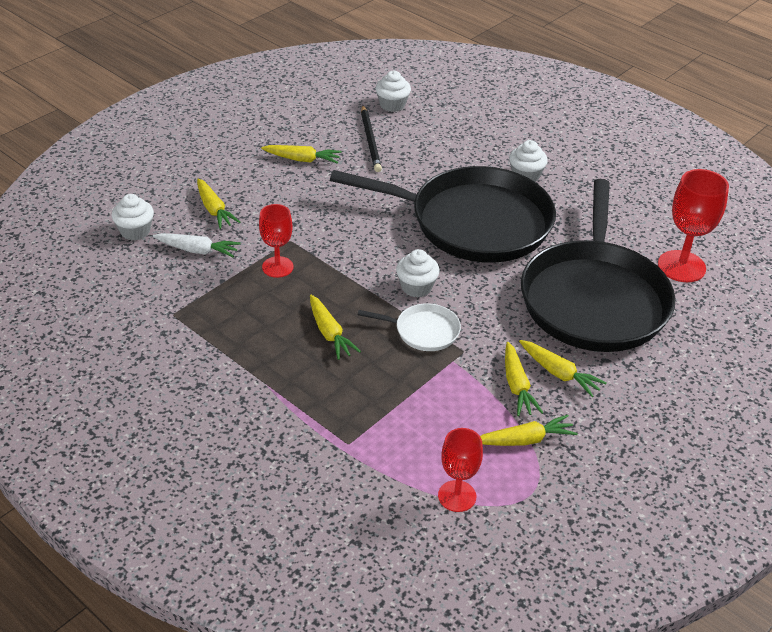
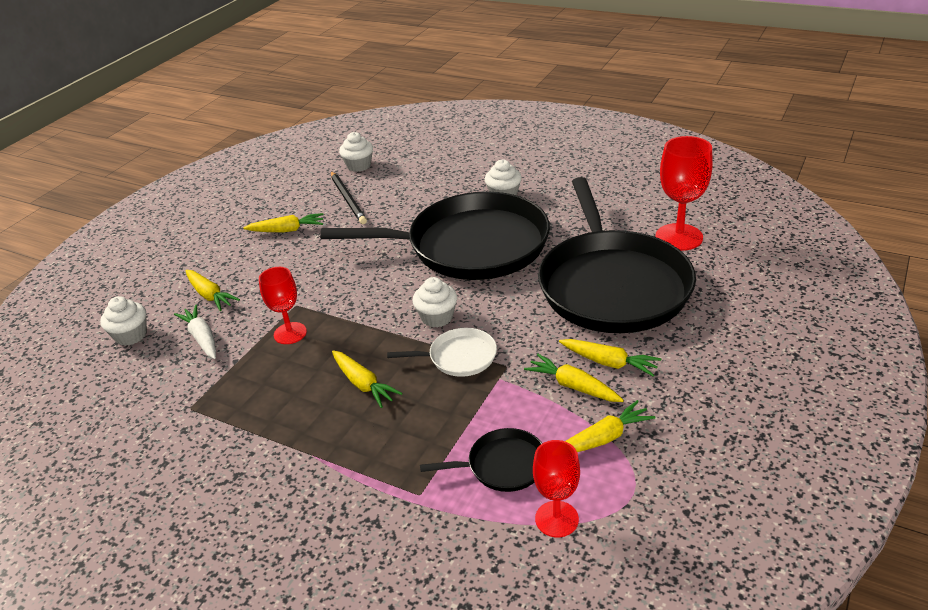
camera: 10 degrees left, 5 degrees down
(197, 250) = (202, 338): white carrot -> white carrot turned 120 degrees counterclockwise
(427, 439) = (502, 465): none -> black pan
(517, 386) = (573, 386): yellow carrot -> yellow carrot turned 150 degrees clockwise

